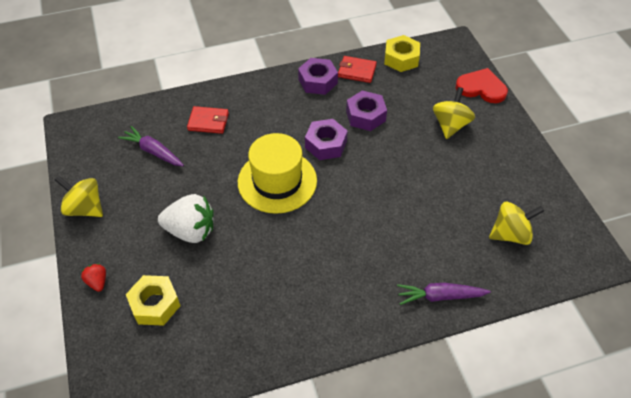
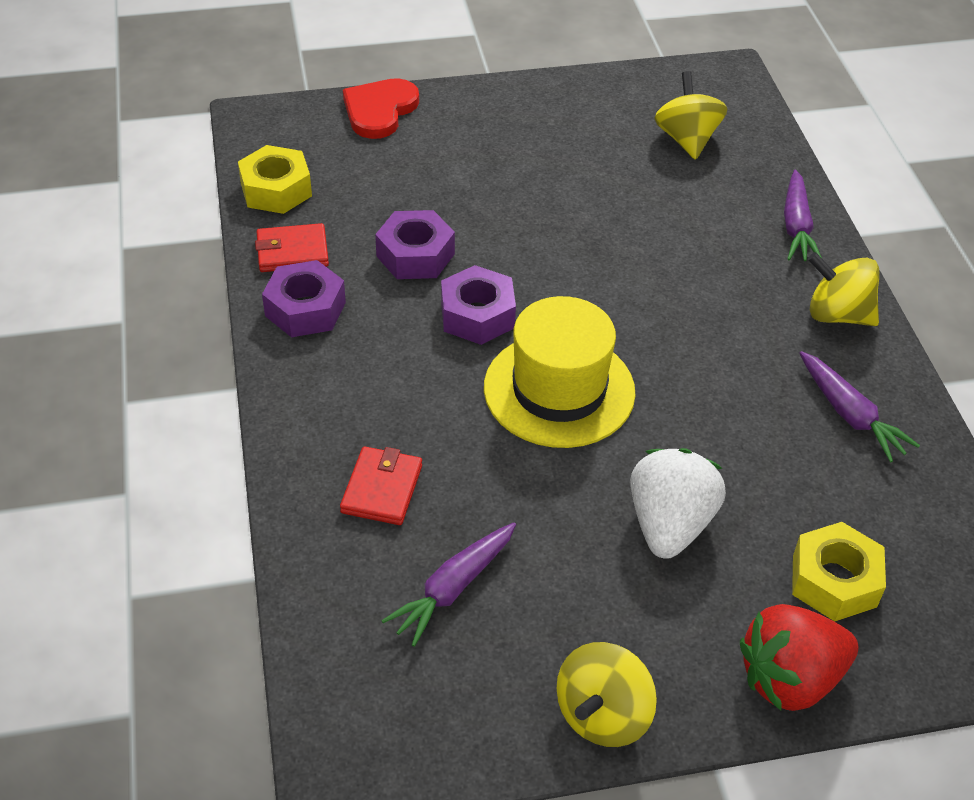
camera: 85 degrees left, 5 degrees down
(97, 282) = (790, 678): red strawberry -> red strawberry, size x2.10
(274, 319) = (850, 415): none -> purple carrot
(357, 71) = (292, 252): red wallet -> red wallet turned 60 degrees clockwise
(450, 125) = (459, 159): yellow spinning top -> yellow spinning top (837, 314)

